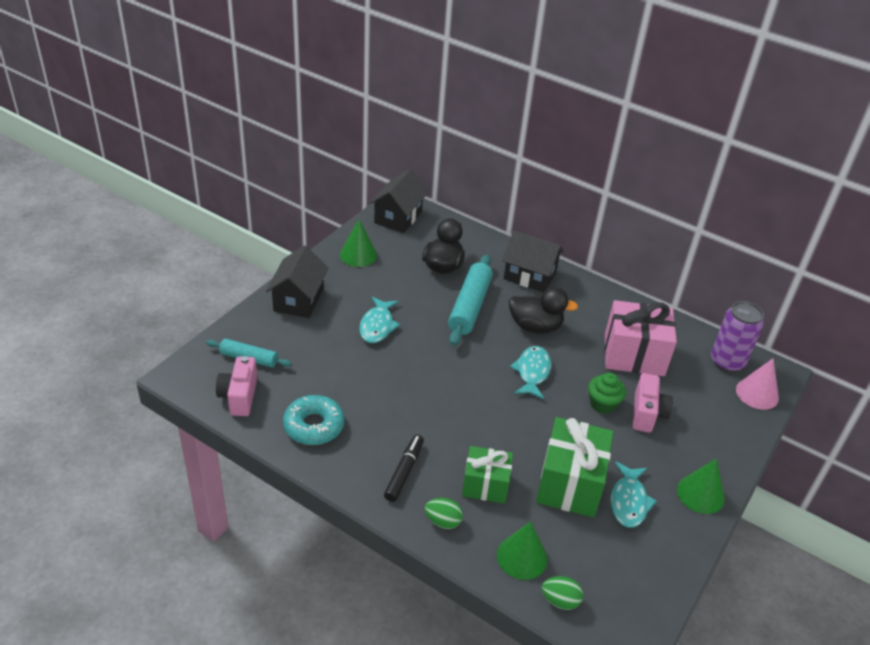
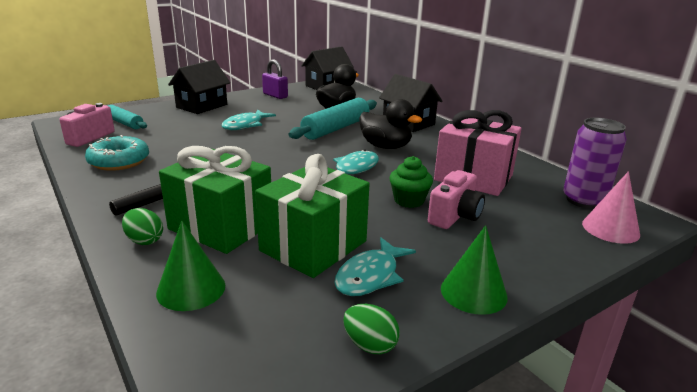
camera: 25 degrees right, 15 degrees down
(358, 255) = (275, 95): green cone -> purple padlock
(485, 485) = (221, 226): green gift -> green gift, size x1.58
(560, 600) = (188, 341): green egg -> green egg (370, 345)

